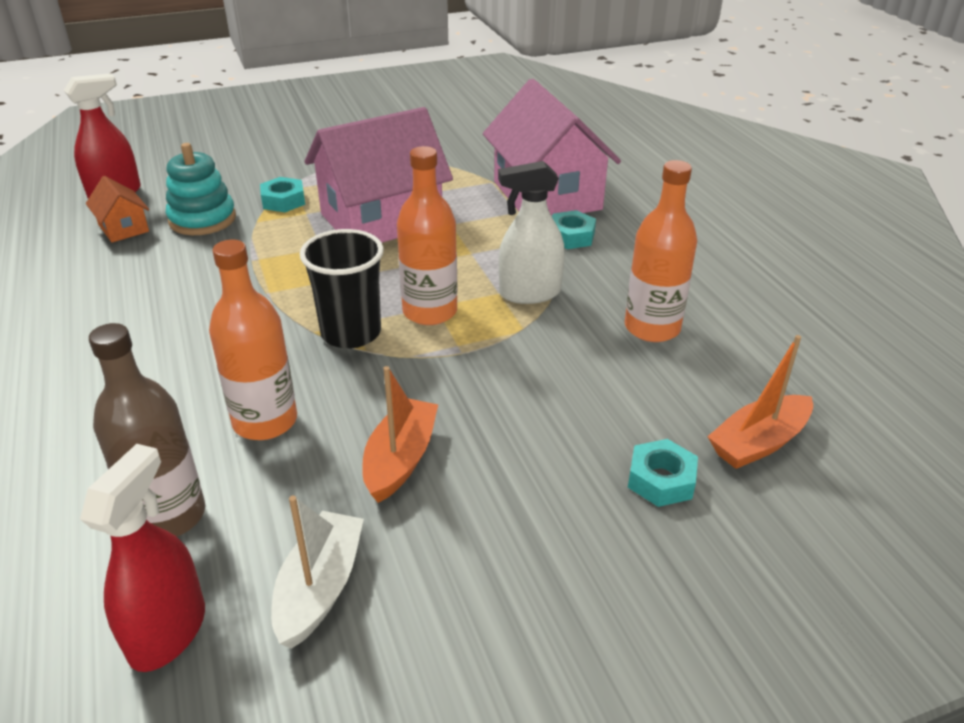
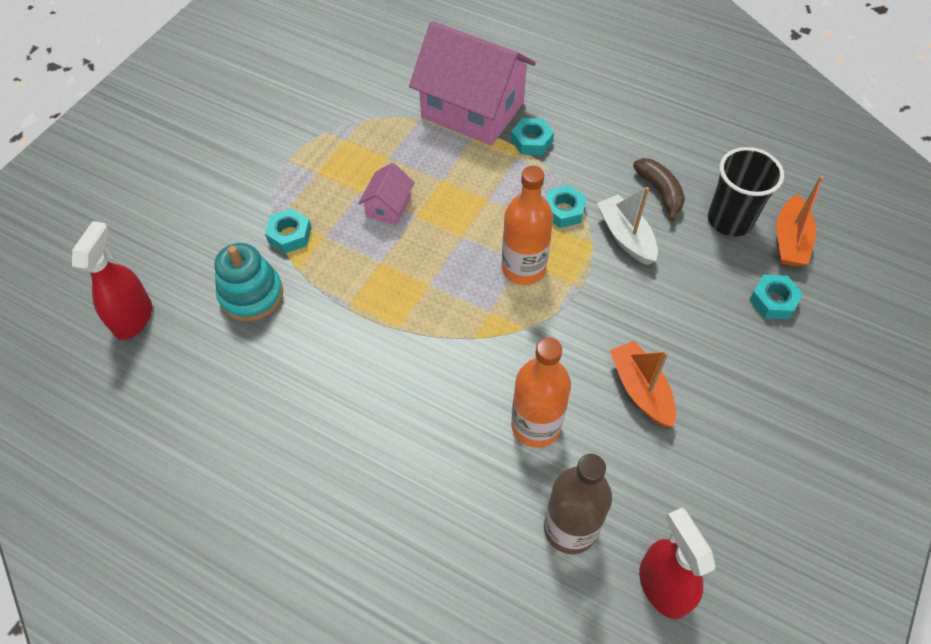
camera: 40 degrees left, 20 degrees up
(123, 228) = (199, 347): orange house -> none
(320, 588) = (699, 498): white boat -> white boat (626, 237)
(351, 333) = (498, 321): black cup -> black cup (729, 220)
(381, 220) = (388, 207): pink house -> pink house, size x0.44
(529, 293) = (563, 211): white spray bottle -> turquoise nut
(652, 328) = (660, 192): orange bottle -> brown banana

